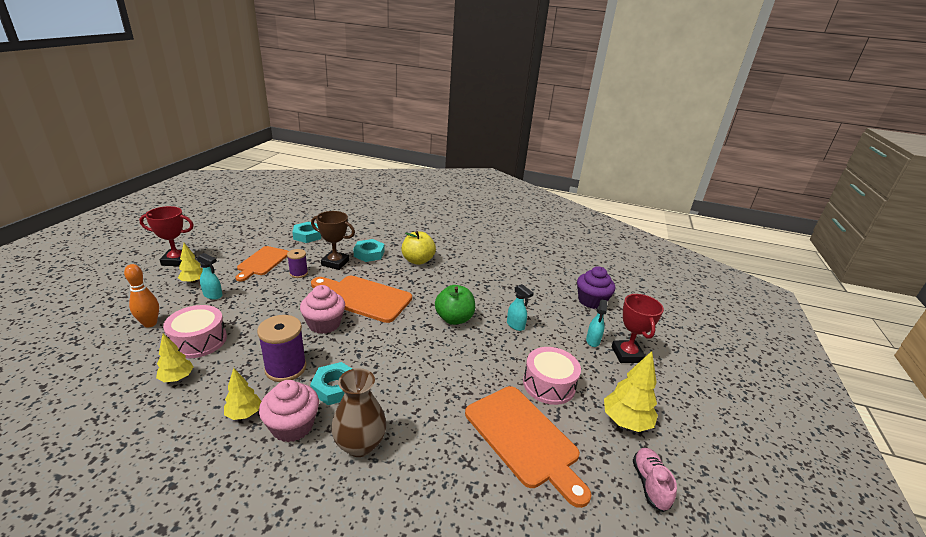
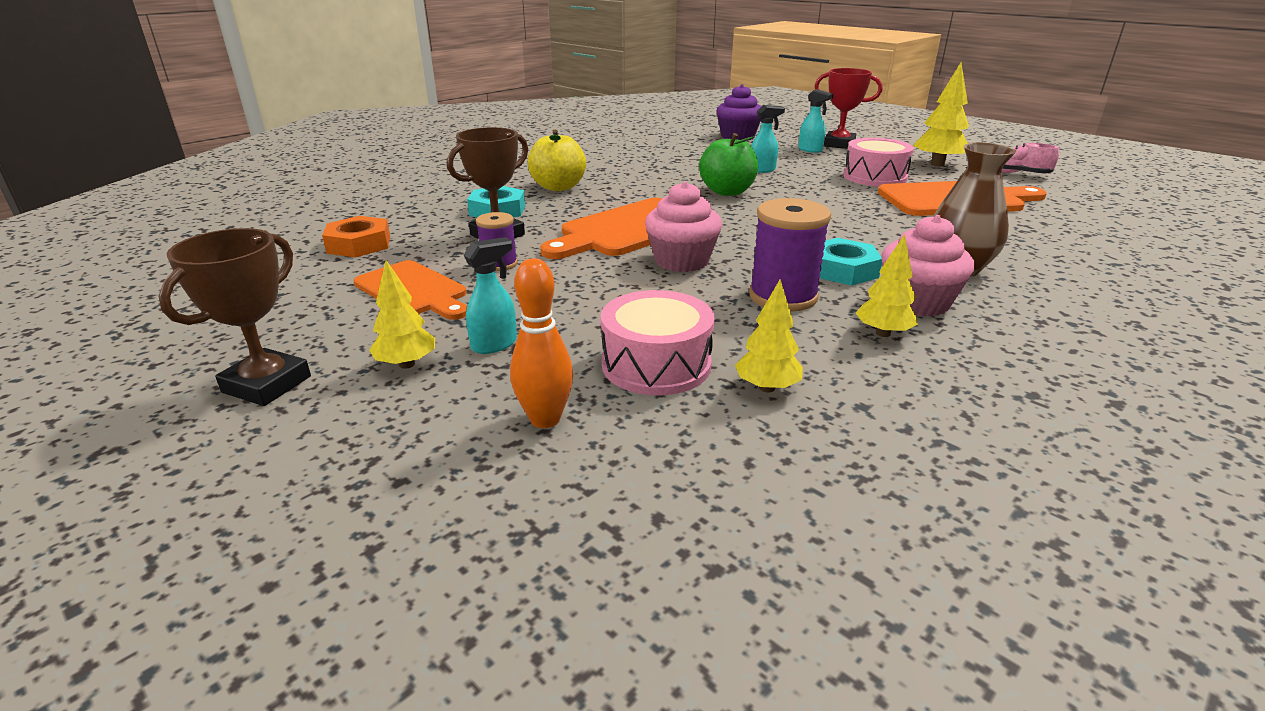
camera: 60 degrees left, 0 degrees up
(176, 260) = (267, 384): red trophy -> brown trophy
(307, 235) = (359, 244): turquoise nut -> orange nut

